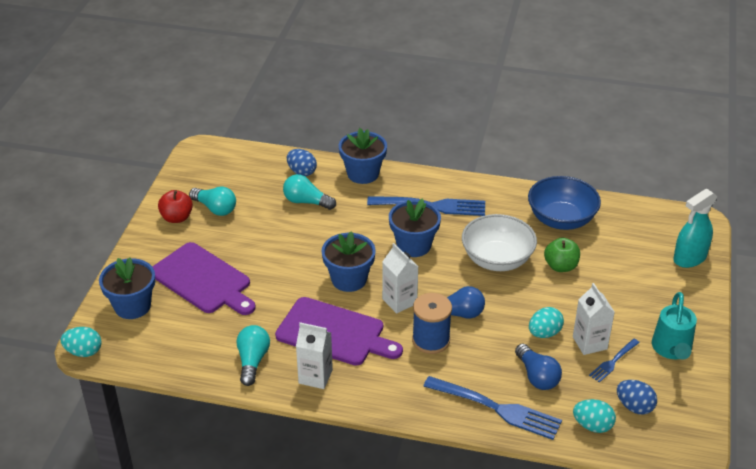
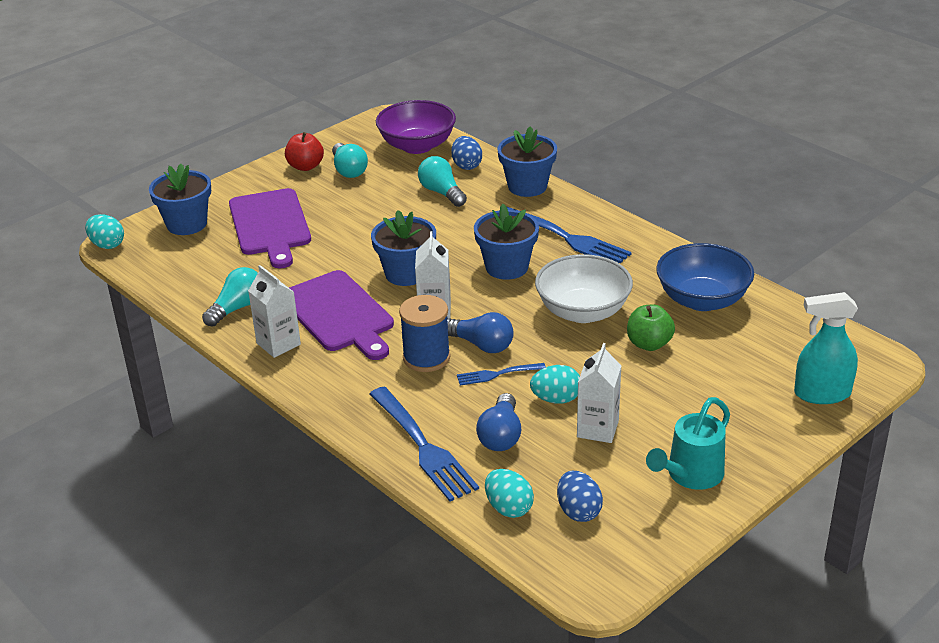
camera: 35 degrees right, 5 degrees down
(247, 168) = (417, 146): none -> purple bowl
(613, 361) = (605, 457): blue fork -> blue fork (498, 374)

